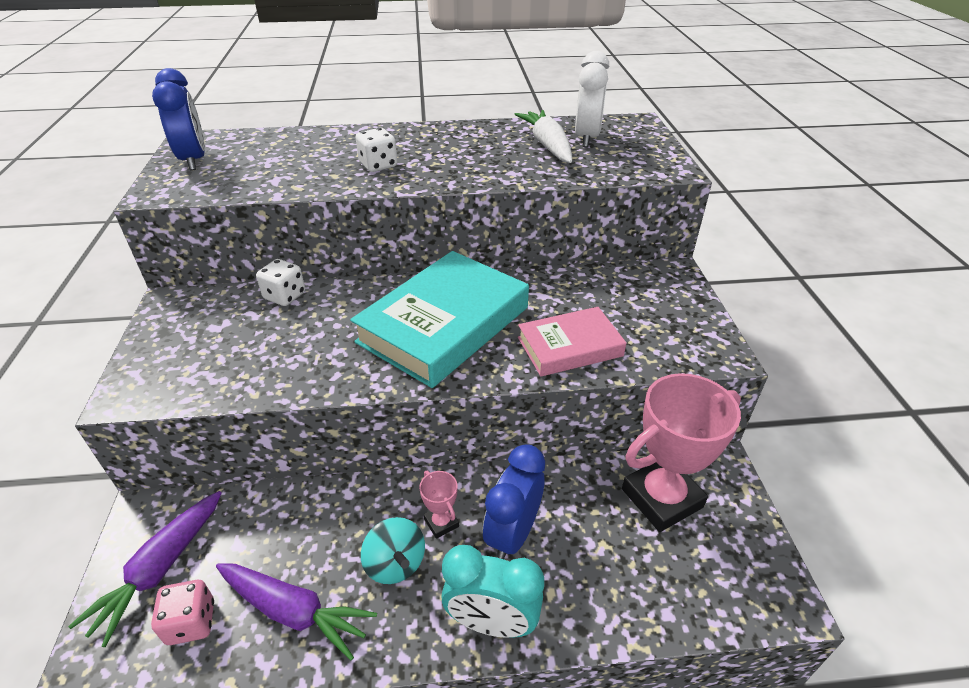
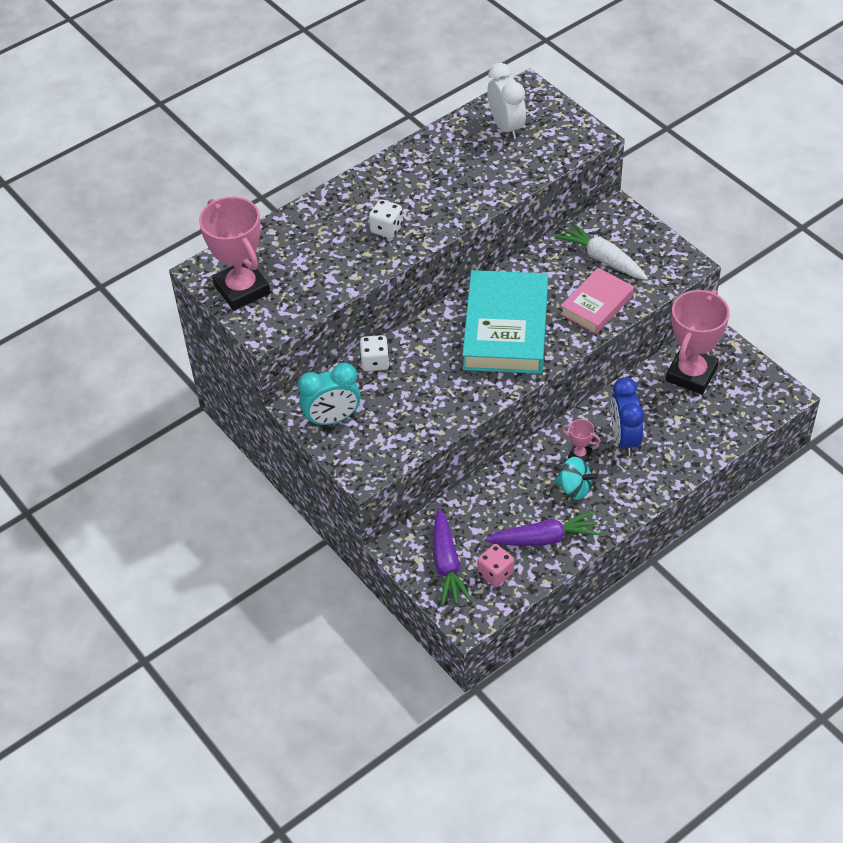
camera: 30 degrees left, 10 degrees up
(194, 160) = (242, 289): blue clock -> pink trophy
(491, 622) = (649, 485): turquoise clock -> turquoise clock (332, 419)
(547, 145) = (485, 149): white carrot -> white carrot (602, 259)

